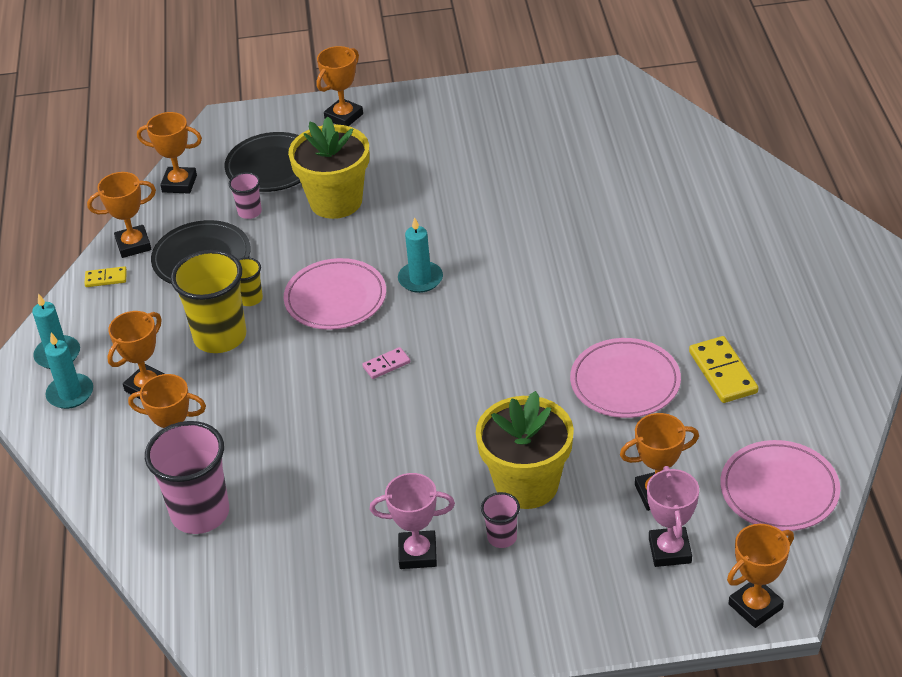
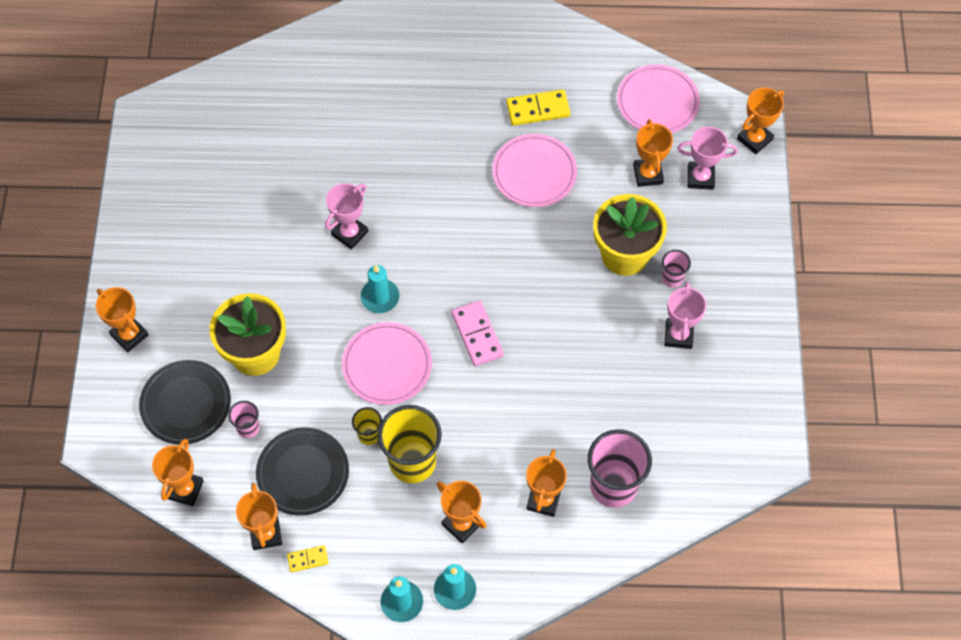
camera: 85 degrees left, 20 degrees up
(106, 278) = (307, 559): yellow domino -> yellow domino turned 75 degrees clockwise
(386, 365) = (477, 334): pink domino -> pink domino, size x1.77
(497, 242) = (349, 233): none -> pink trophy
(755, 606) = (754, 139): orange trophy -> orange trophy turned 75 degrees clockwise

